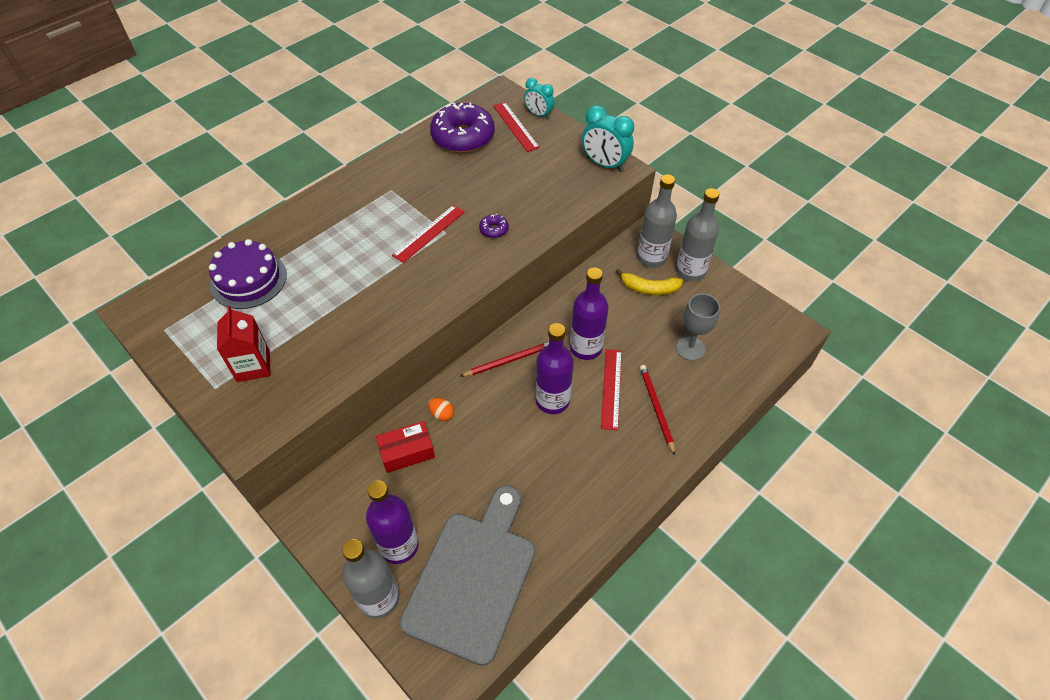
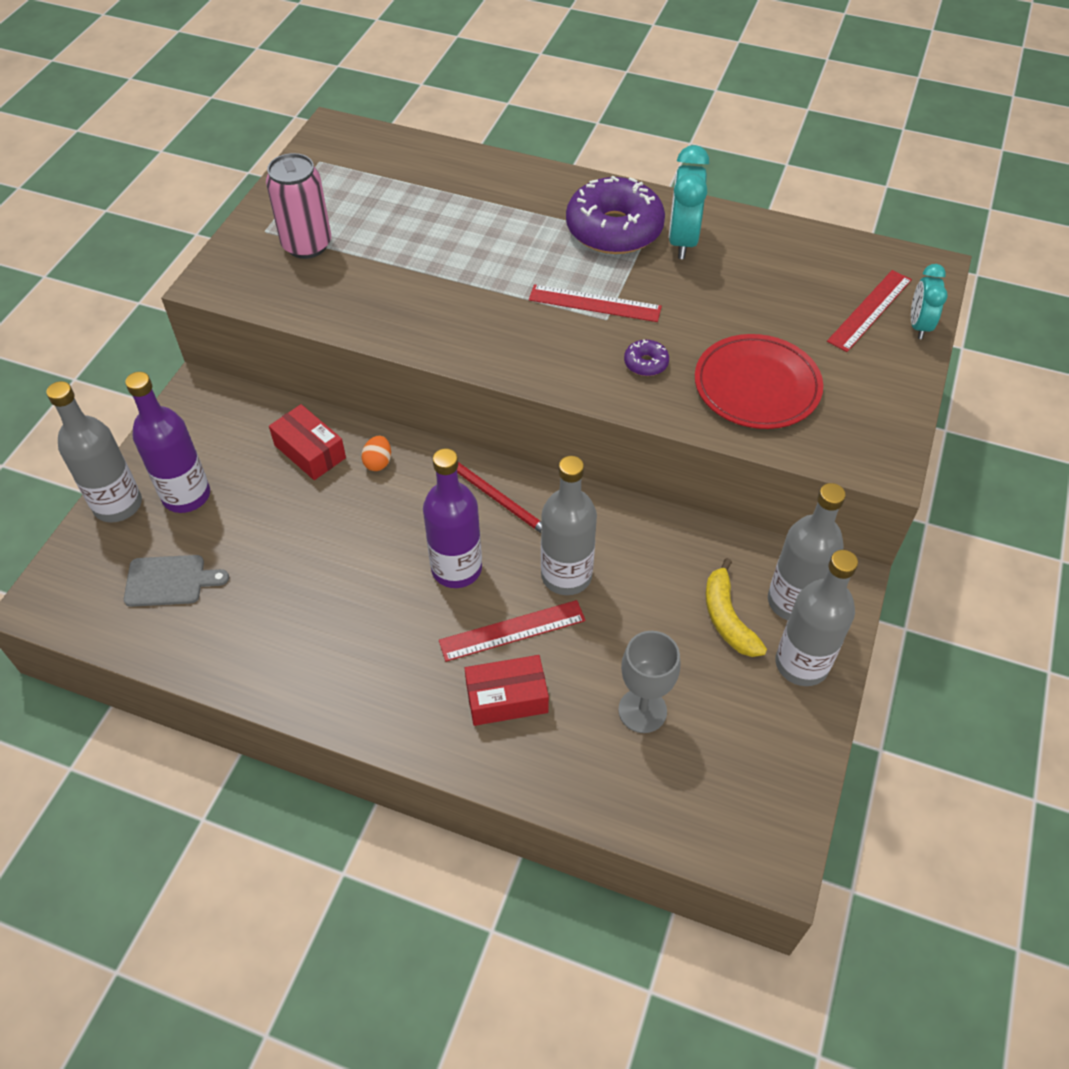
camera: 65 degrees right, 0 degrees up
(248, 279) = (422, 187): purple cake -> none
(253, 366) = (307, 245): red carton -> pink can
(463, 137) = (799, 265): purple donut -> purple donut (614, 229)
(472, 578) = (169, 581): grey cutting board -> grey cutting board, size x0.44
(541, 191) = (757, 386): none -> red plate
(586, 348) = (566, 575): purple bottle -> grey bottle
(604, 164) = (874, 439): turquoise clock -> turquoise clock (682, 241)
(656, 408) = (507, 698): red pencil -> red box

